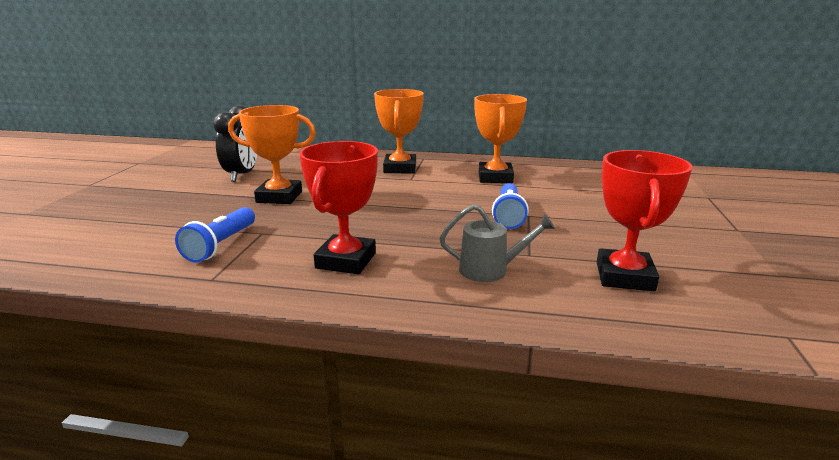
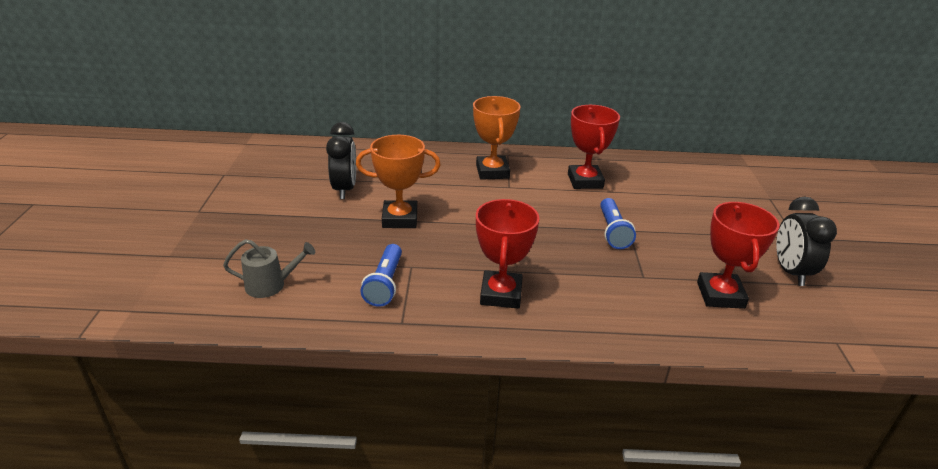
camera: 10 degrees left, 10 degrees up
(490, 270) = (619, 296): grey watering can -> grey watering can (271, 285)
(495, 177) = (585, 181): orange trophy -> red trophy
(726, 260) = (790, 272): none -> black clock

